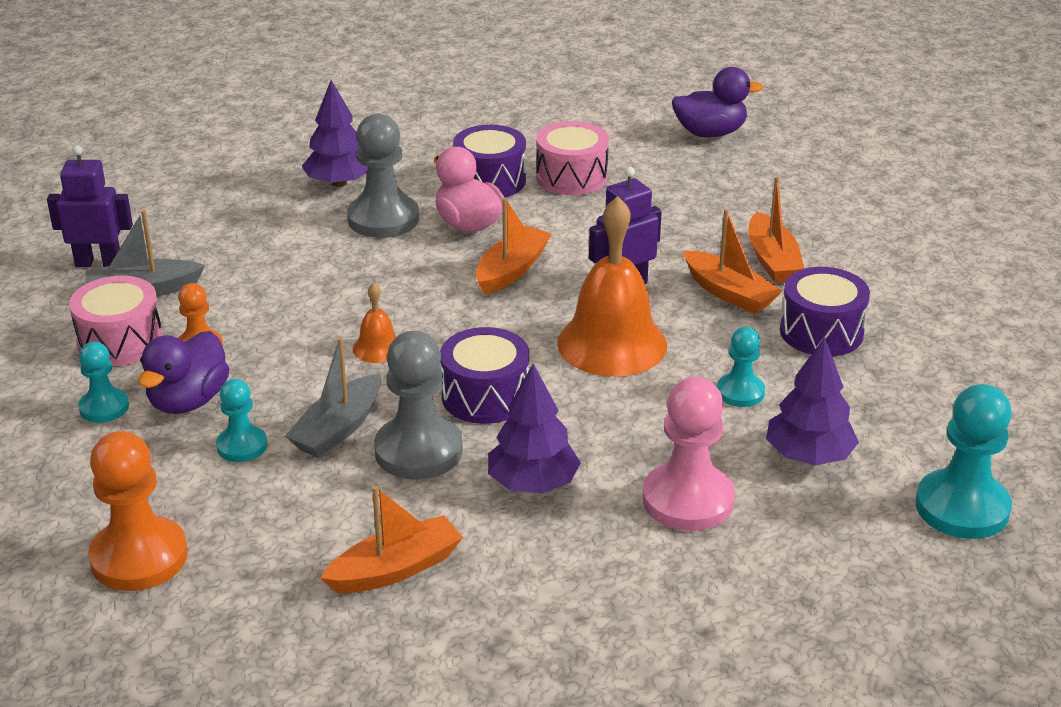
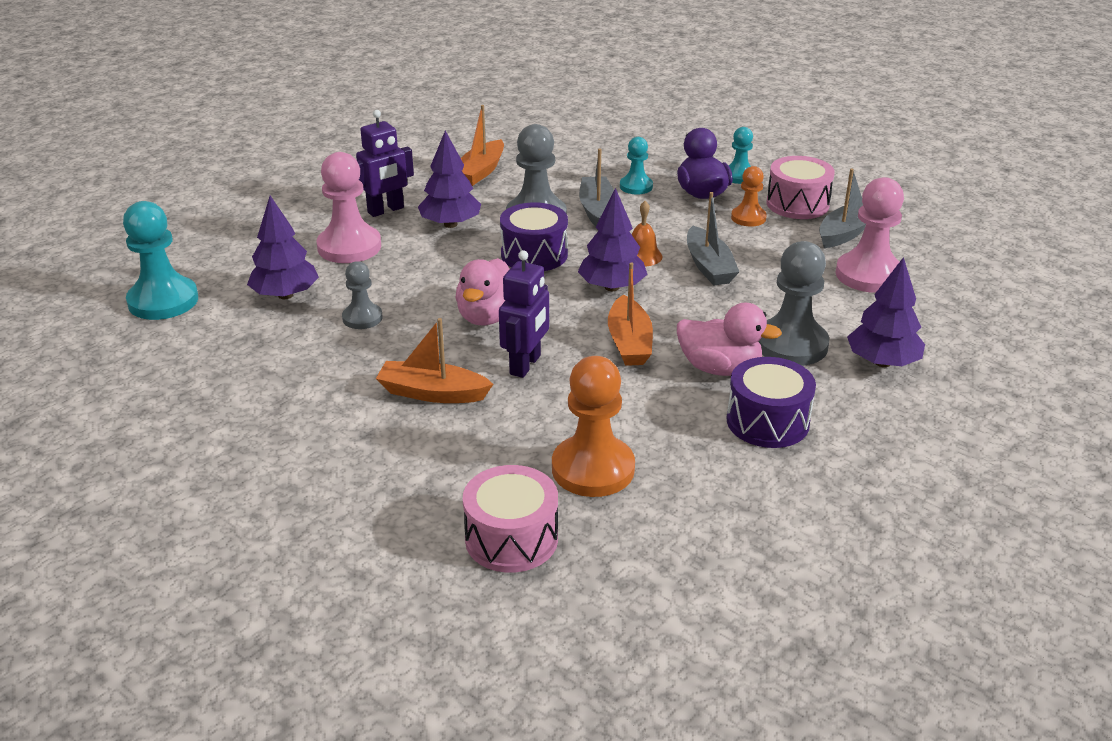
camera: 145 degrees right, 0 degrees up
(98, 263) = (909, 236): purple robot -> purple robot (386, 210)
(139, 557) = (608, 138): orange pawn -> orange pawn (593, 469)
(211, 245) = (868, 275): none -> pink pawn
(333, 310) = (709, 266): none -> grey boat
(456, 326) = (612, 287): none -> purple tree
(571, 177) = (701, 461): pink drum -> pink drum (511, 539)
(612, 344) = (487, 317): orange bell -> pink duck
(710, 133) = (632, 605): purple duck -> none
(740, 392) = (362, 318): turquoise pawn -> grey pawn
(772, 260) = (418, 443): orange boat -> none
(821, 332) = (328, 388): purple drum -> none

